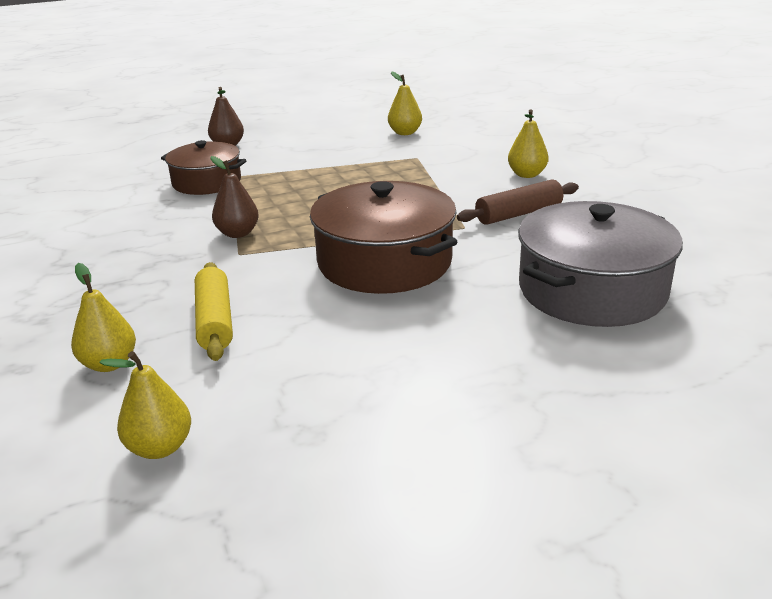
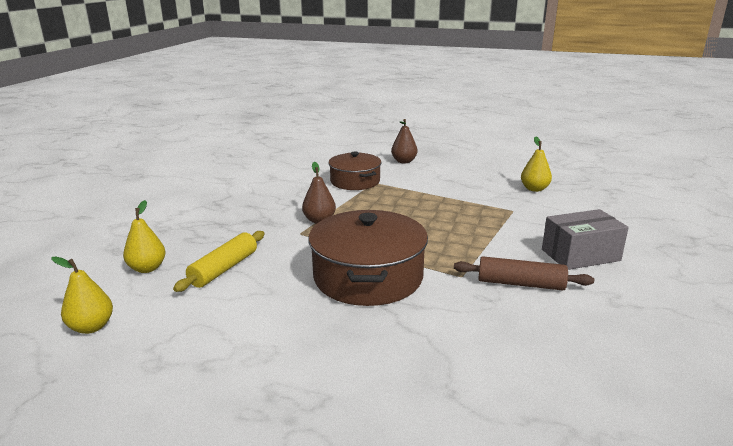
camera: 40 degrees right, 5 degrees down
(526, 174) = (580, 255): yellow pear -> grey box
(591, 290) = (476, 372): grey pot -> none

